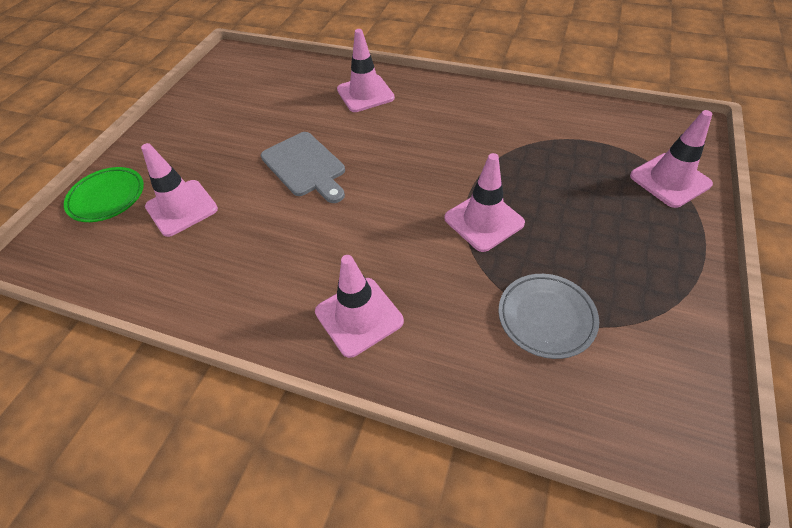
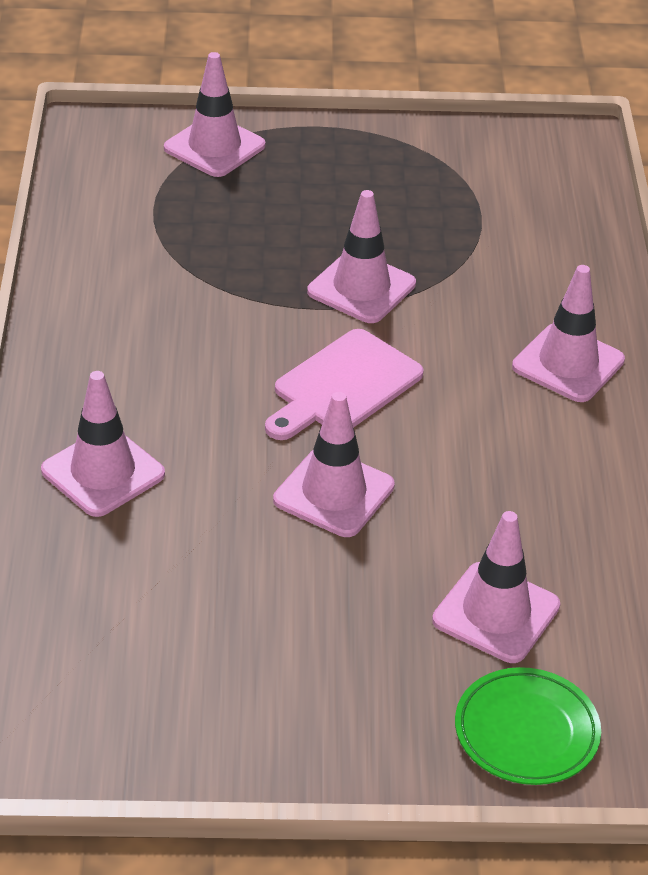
camera: 115 degrees left, 10 degrees down
(305, 166) = (334, 493): grey cutting board -> pink traffic cone
(389, 189) = (342, 386): none -> pink cutting board
(546, 317) = (484, 227): grey plate -> none

